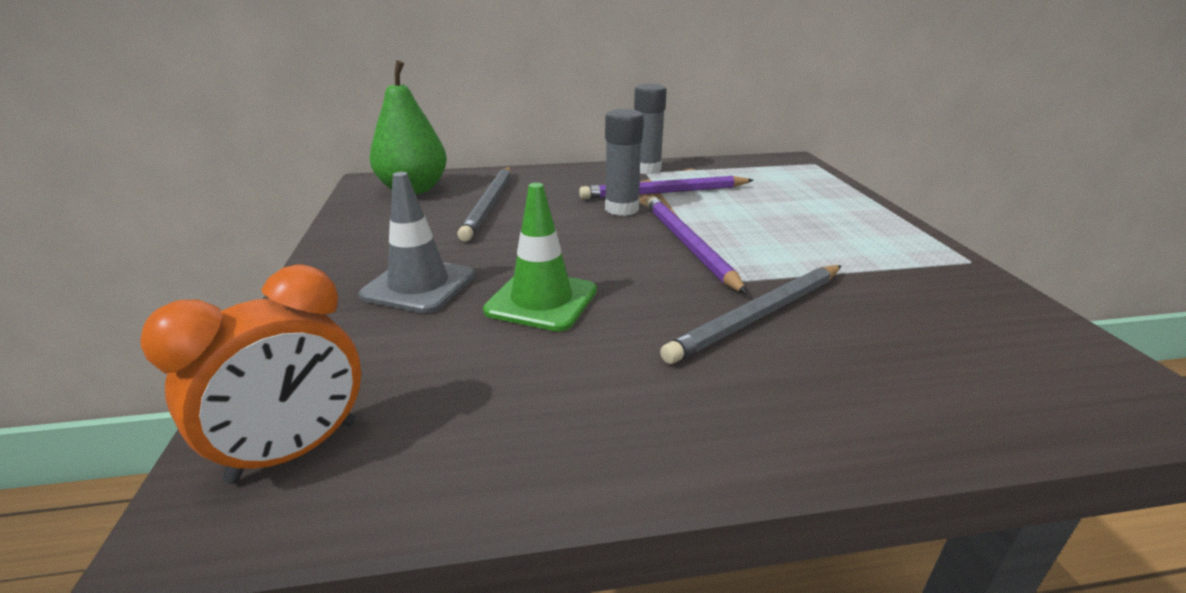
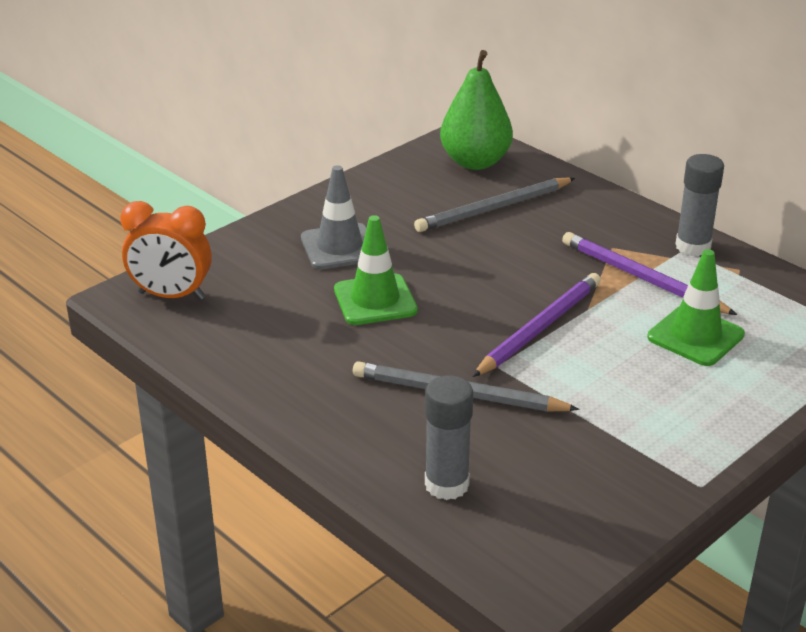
camera: 55 degrees right, 5 degrees up
(621, 209) = (571, 271): grey glue stick -> grey glue stick (446, 484)
(759, 201) = (695, 336): none -> green traffic cone

